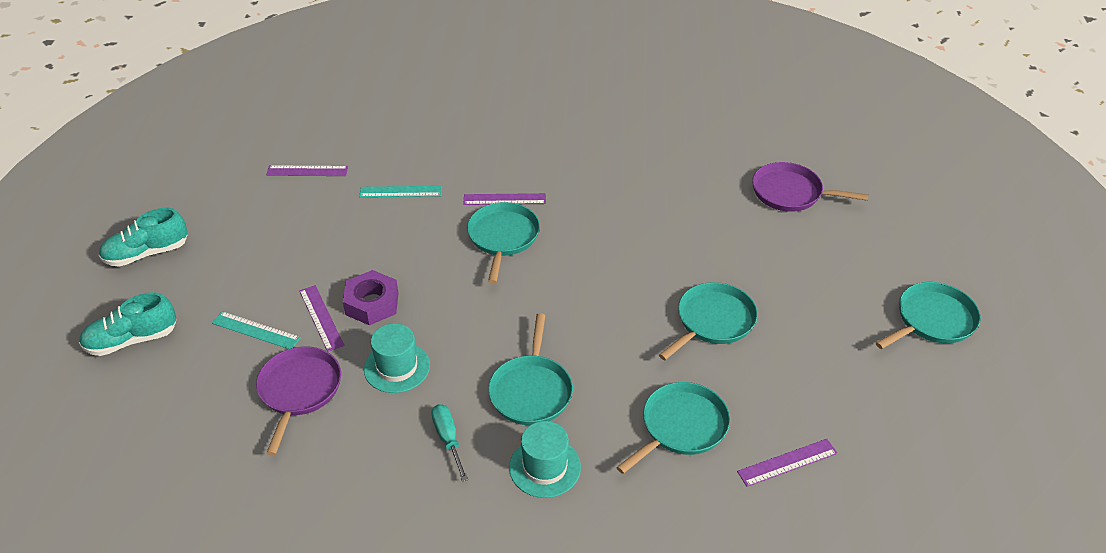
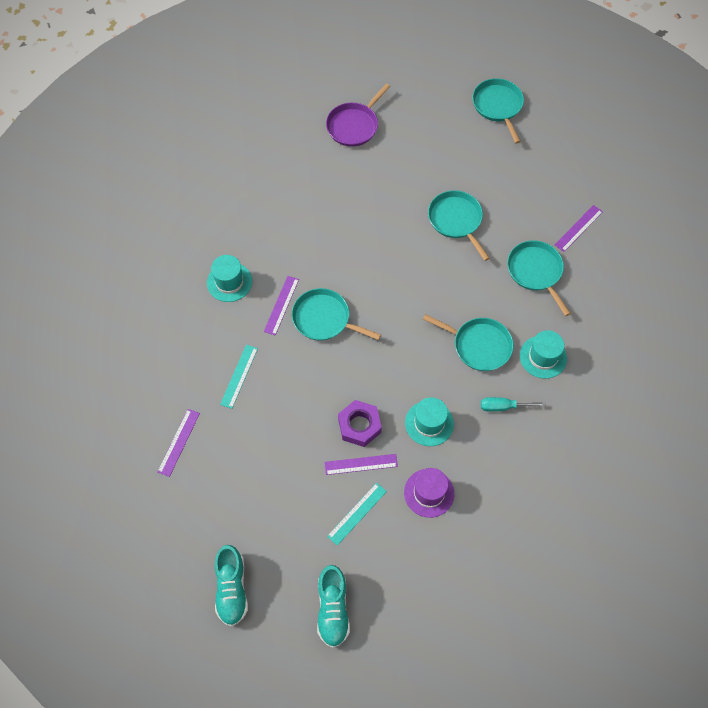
camera: 70 degrees left, 20 degrees up
(299, 391) = (429, 493): purple pan -> purple hat
(514, 154) = (229, 282): none -> turquoise hat
(787, 462) = (578, 228): purple ruler -> purple ruler turned 45 degrees clockwise

